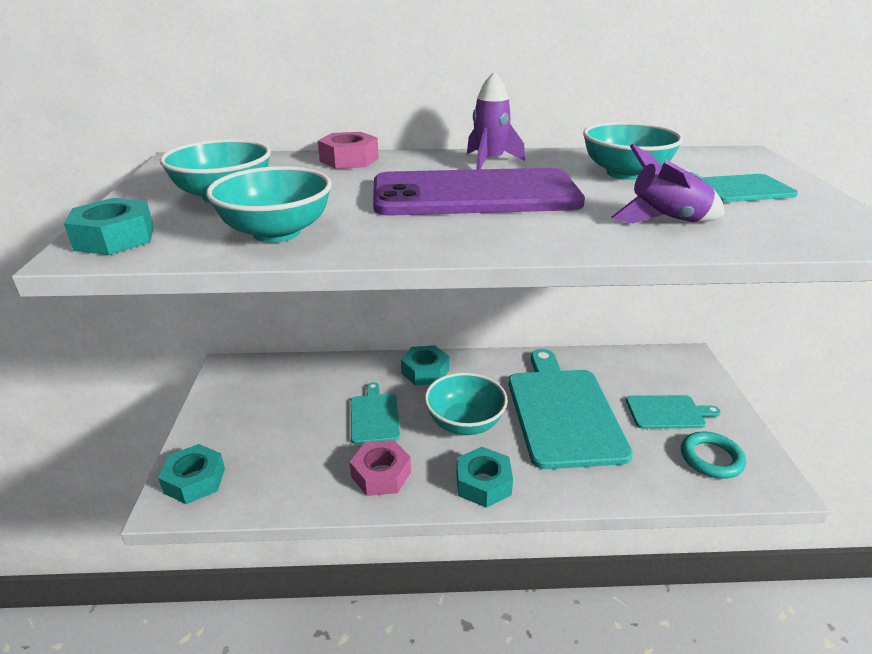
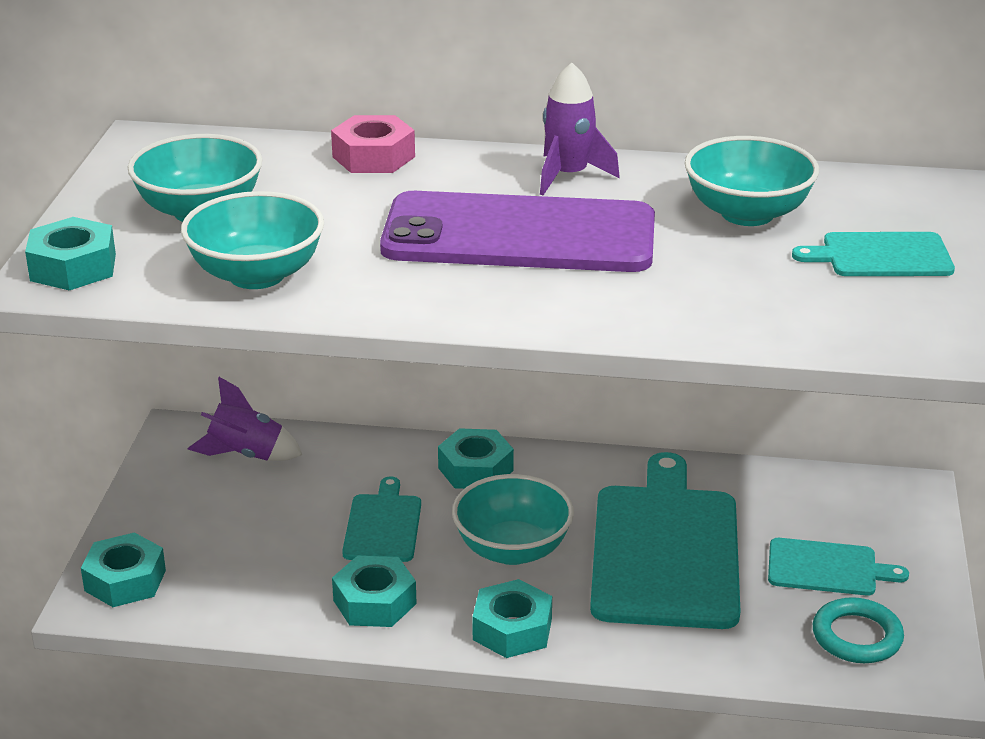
camera: 10 degrees right, 0 degrees up
(381, 474) = (374, 602): pink nut -> turquoise nut
(666, 220) = (740, 299): purple rocket -> purple rocket (246, 454)

